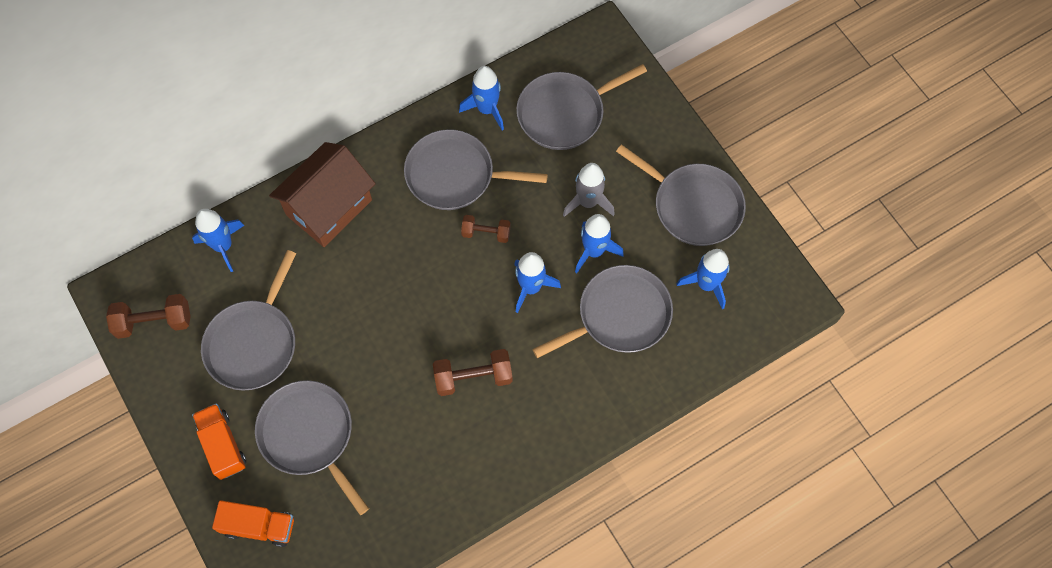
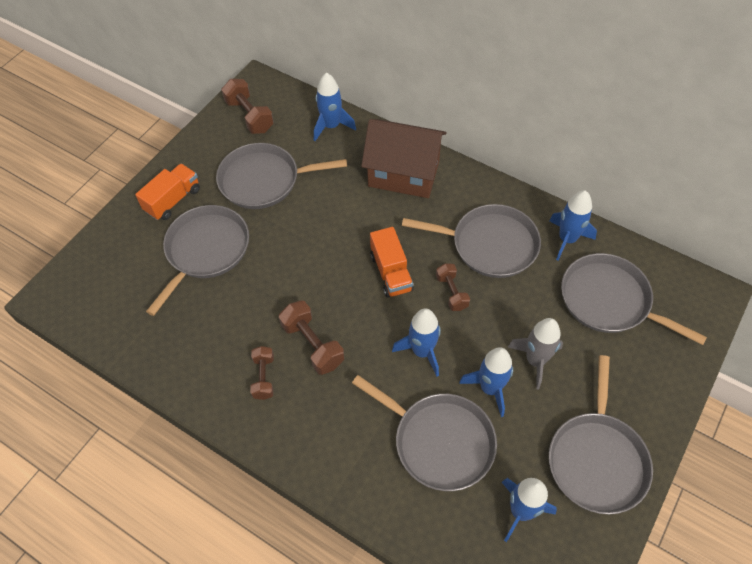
camera: 65 degrees right, 10 degrees down
(259, 526) = (117, 253): orange truck -> orange truck (391, 272)
(455, 175) = (489, 245): grey pan -> grey pan turned 120 degrees clockwise
(483, 435) = (264, 377): none -> brown dumbbell

